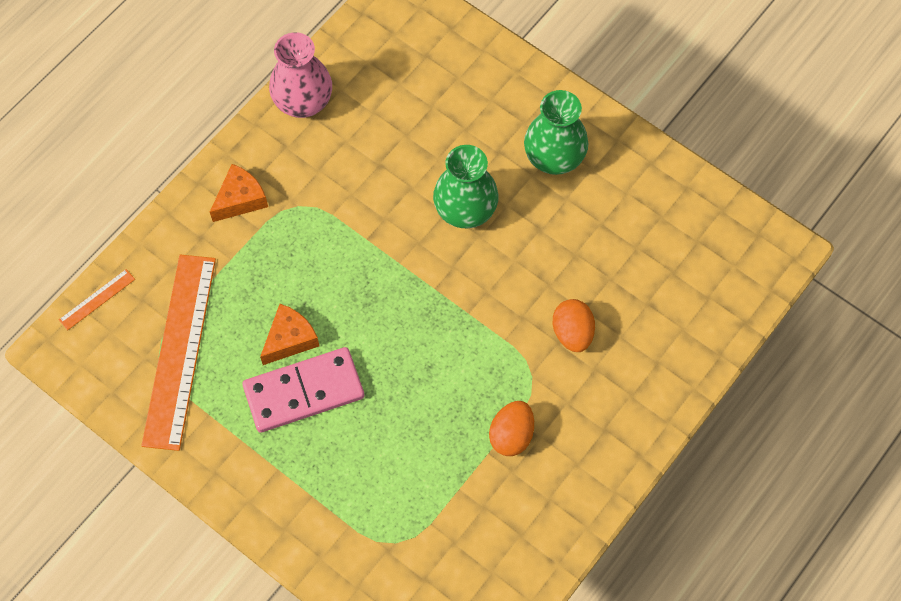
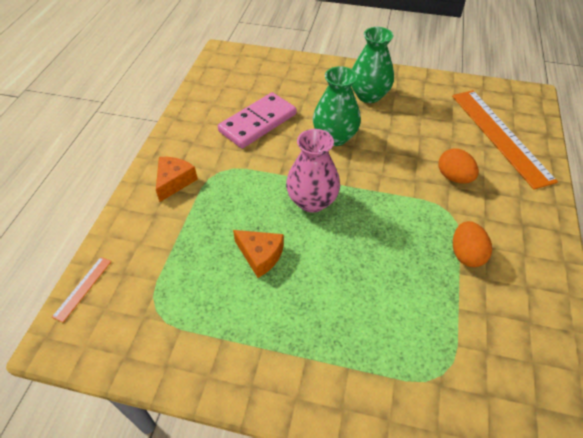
camera: 25 degrees left, 15 degrees down
(179, 350) = (172, 299): orange ruler -> orange ruler (500, 136)
(290, 339) = (260, 255): orange cheese -> orange cheese turned 105 degrees clockwise
(303, 102) = (191, 117): pink vase -> pink vase (312, 201)
(304, 391) = (293, 288): pink domino -> pink domino (257, 123)

